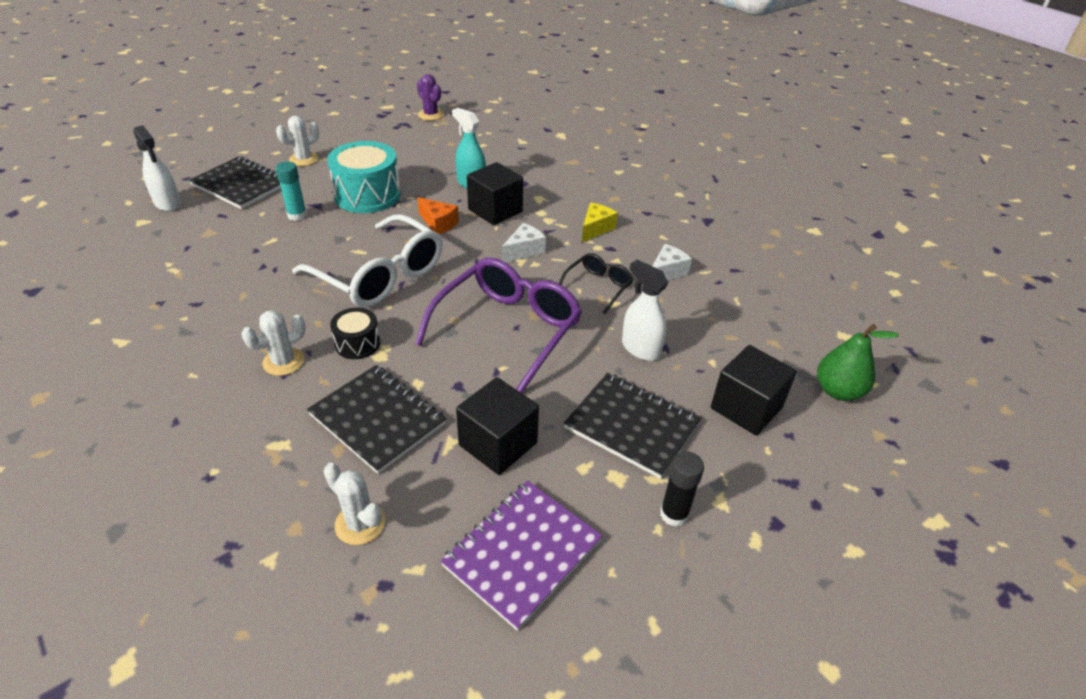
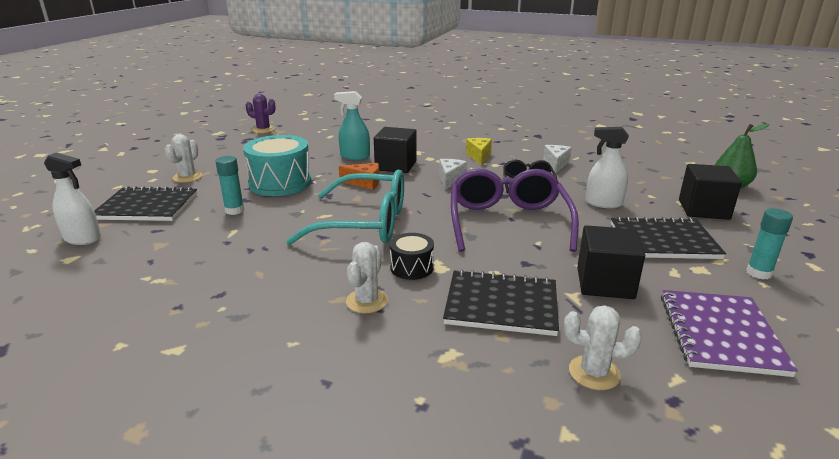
camera: 30 degrees left, 15 degrees down
(379, 275) = (364, 223): white glasses -> turquoise glasses
(674, 514) = (758, 273): black glue stick -> turquoise glue stick

